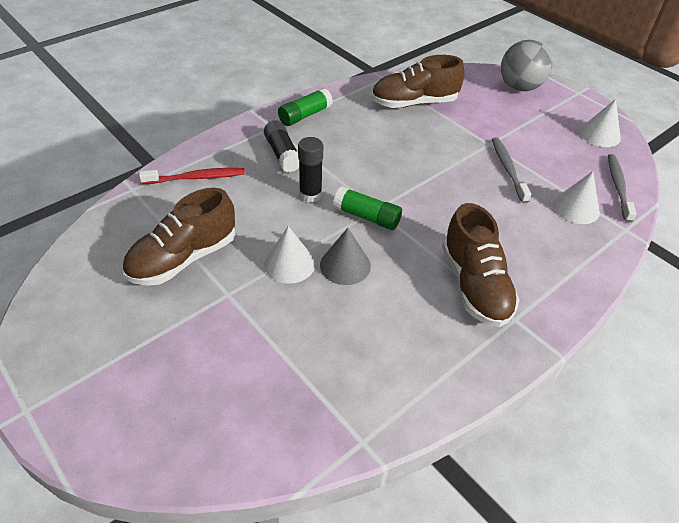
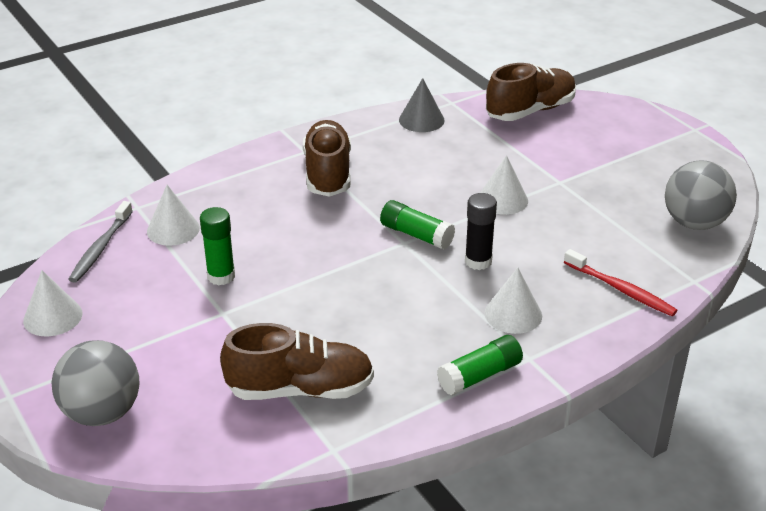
camera: 170 degrees left, 10 degrees down
(103, 249) = (694, 223): none -> grey ball
(183, 258) = (609, 210): brown shoe -> brown shoe (530, 111)
(196, 178) = (620, 289): red toothbrush -> red toothbrush turned 135 degrees counterclockwise
(282, 154) = (513, 314): black glue stick -> white cone
(345, 265) = (448, 195): grey cone -> grey cone (421, 120)
(508, 169) = (221, 276): grey toothbrush -> green glue stick

